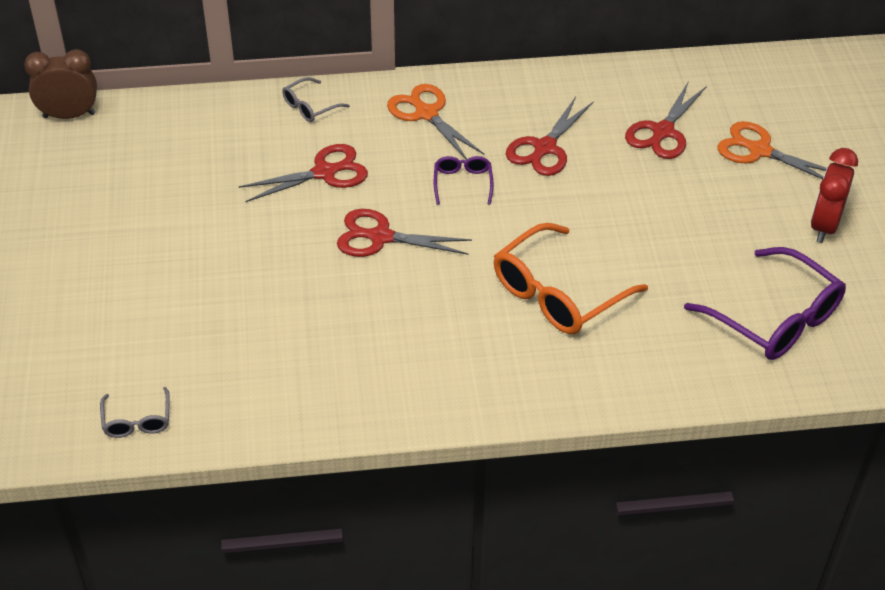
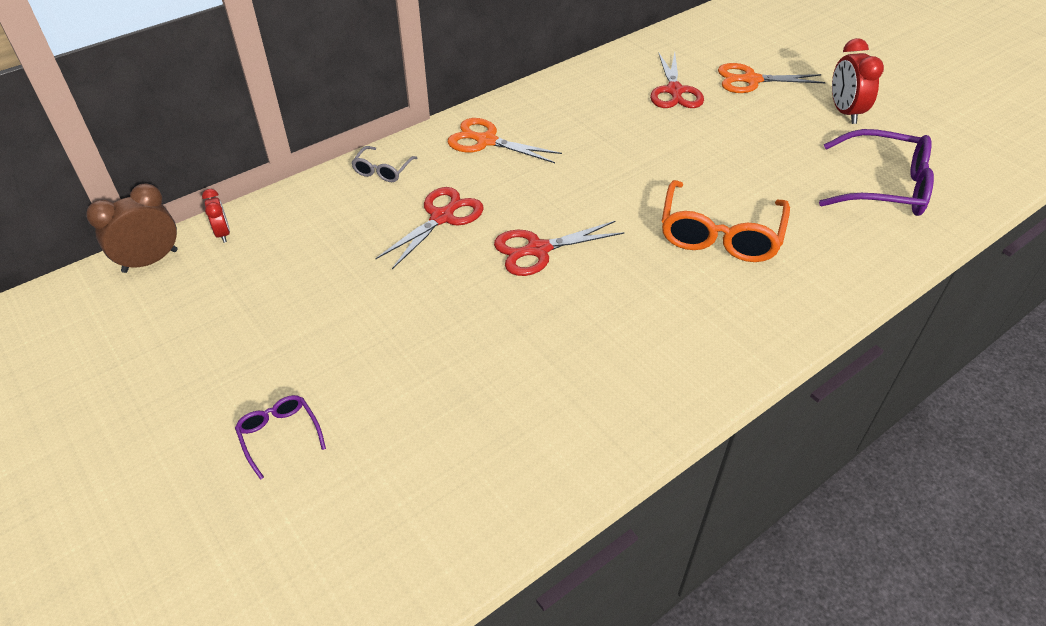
camera: 30 degrees left, 0 degrees up
(137, 421) = (459, 528): grey glasses -> none
(138, 114) = (223, 233): none -> red clock
(462, 183) = (565, 181): purple glasses -> purple glasses (279, 435)
(544, 148) = (602, 133): red scissors -> none

